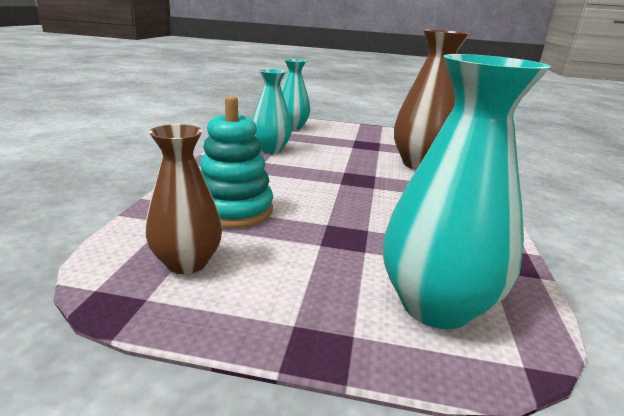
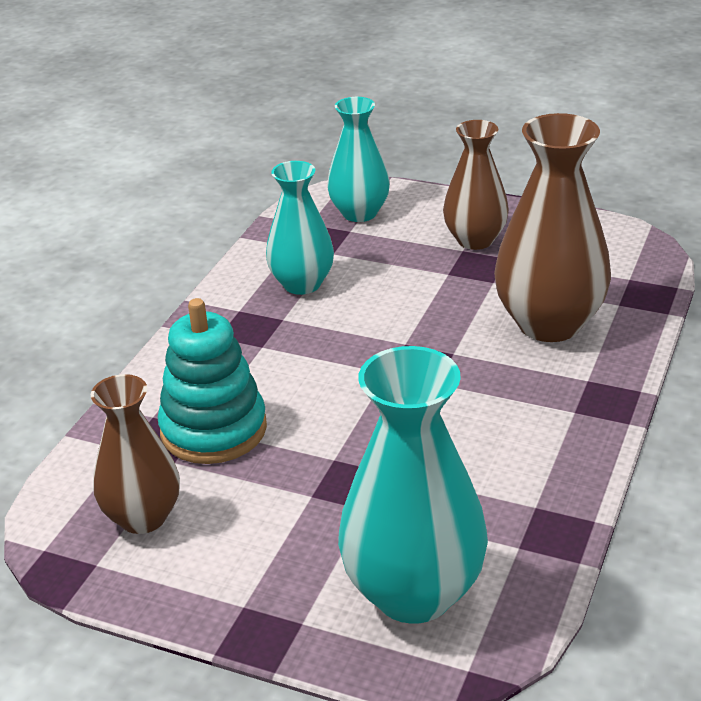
camera: 15 degrees right, 10 degrees up
(359, 136) = (475, 240): none -> brown vase

